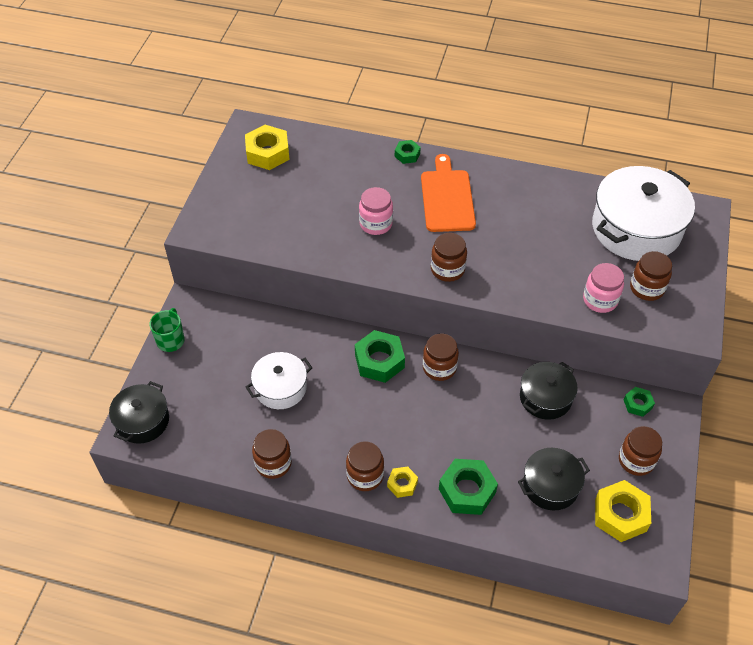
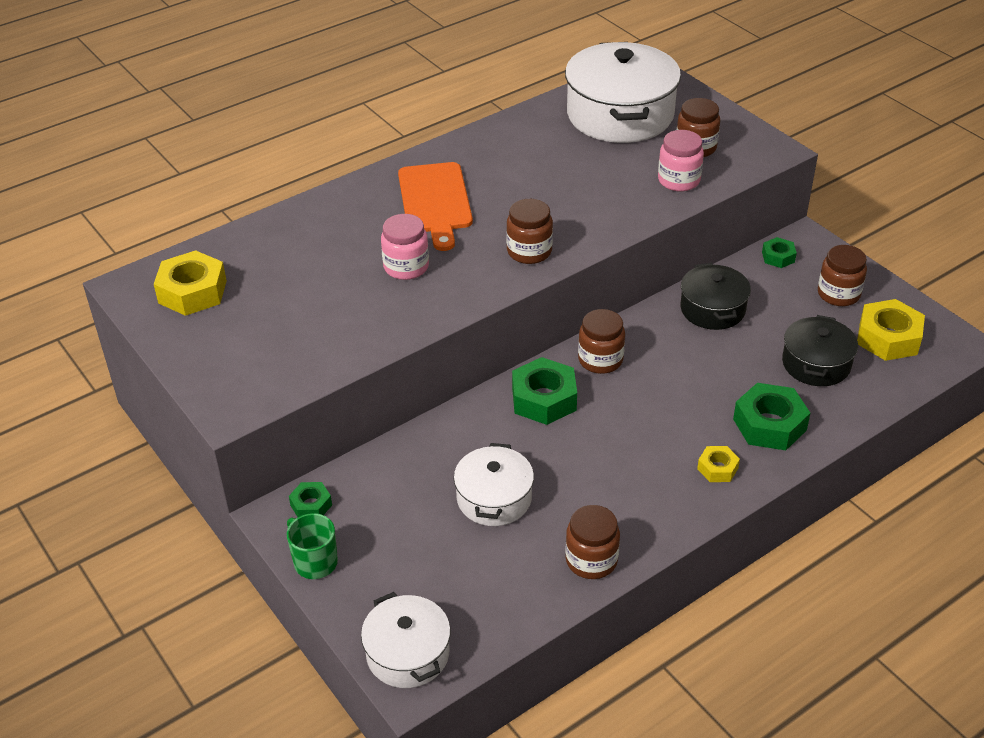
camera: 50 degrees left, 10 degrees down
(142, 421) = (408, 654): black pot -> white pot
(365, 476) = (680, 492): brown jar -> none
(407, 155) = (340, 196): green nut -> green nut (311, 505)
(447, 198) = (435, 201): orange cutting board -> orange cutting board turned 135 degrees counterclockwise

